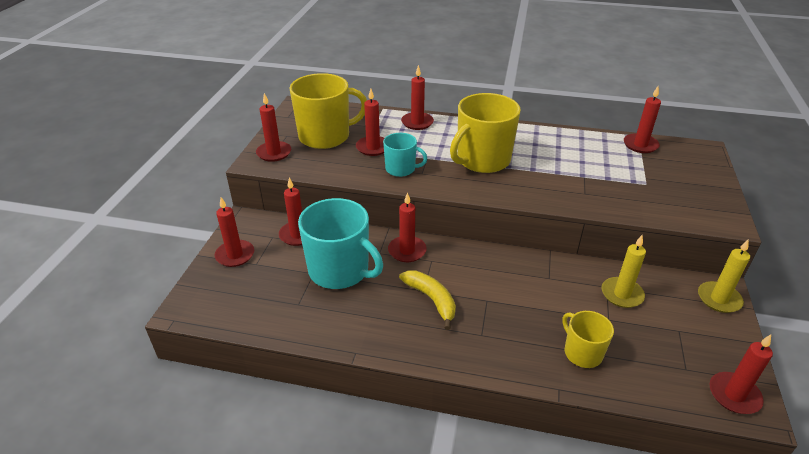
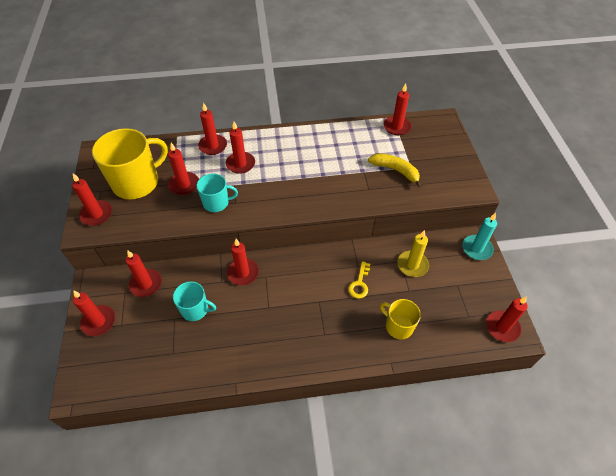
camera: 20 degrees left, 15 degrees up
(340, 270) = (195, 309): turquoise mug -> turquoise mug, size x0.54
(431, 300) = (277, 314): yellow banana -> yellow banana (395, 171)
(441, 142) = (240, 164): none -> red candle
(482, 160) = (280, 175): yellow mug -> none
(545, 296) = (359, 283): none -> yellow key
(719, 299) = (477, 249): yellow candle -> turquoise candle

